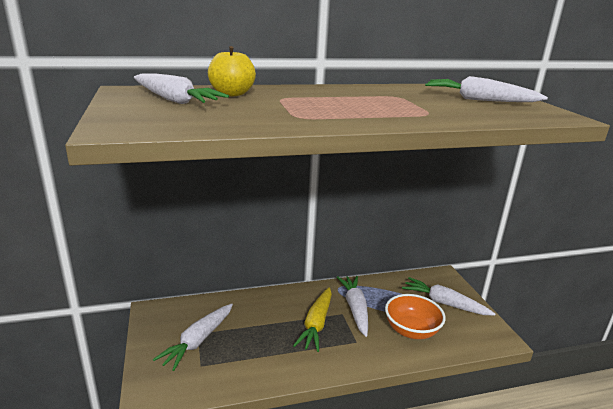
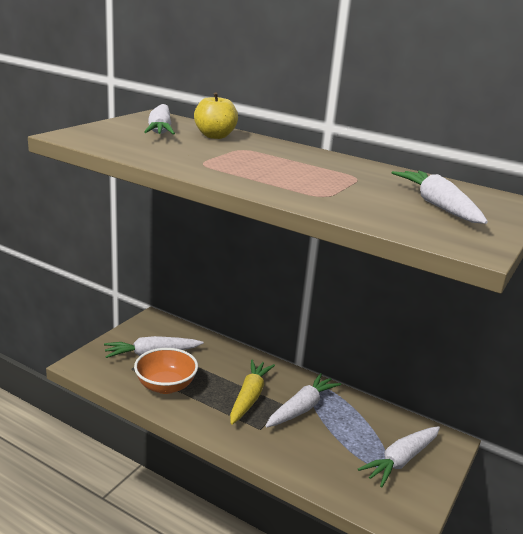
camera: 45 degrees right, 0 degrees up
(316, 324) = (249, 397): yellow carrot -> yellow carrot turned 135 degrees clockwise
(411, 330) = (324, 455): orange bowl -> orange bowl (166, 386)
(444, 303) = (401, 460): white carrot -> white carrot turned 120 degrees counterclockwise

